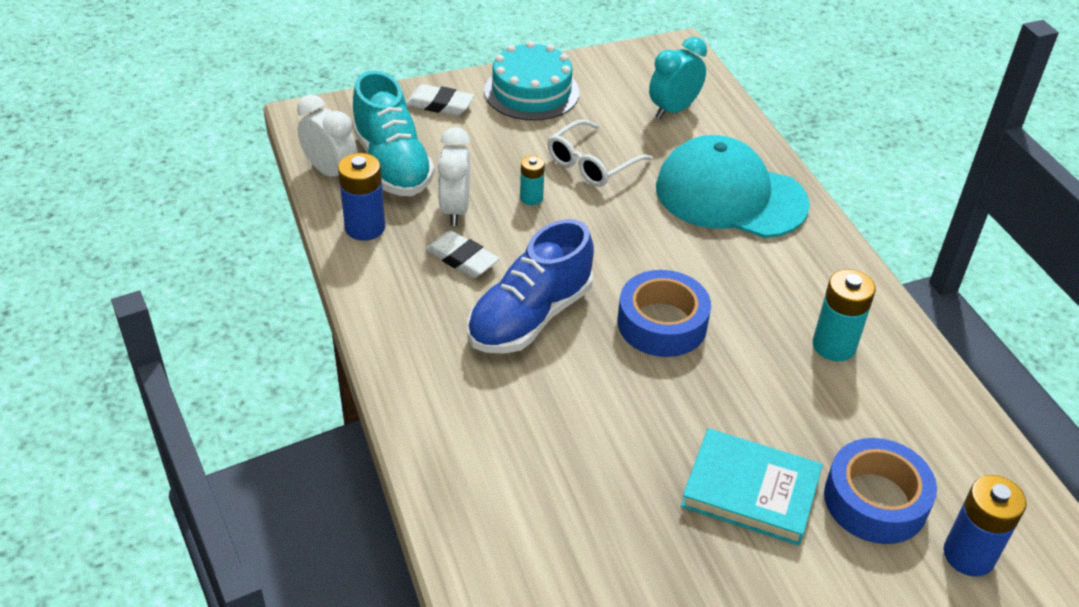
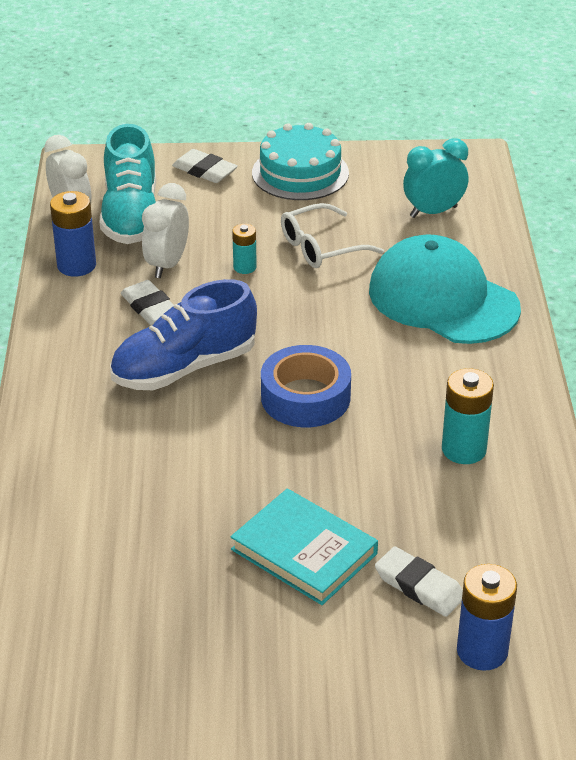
camera: 20 degrees right, 5 degrees down
(875, 500) = (419, 586): blue tape -> white eraser

